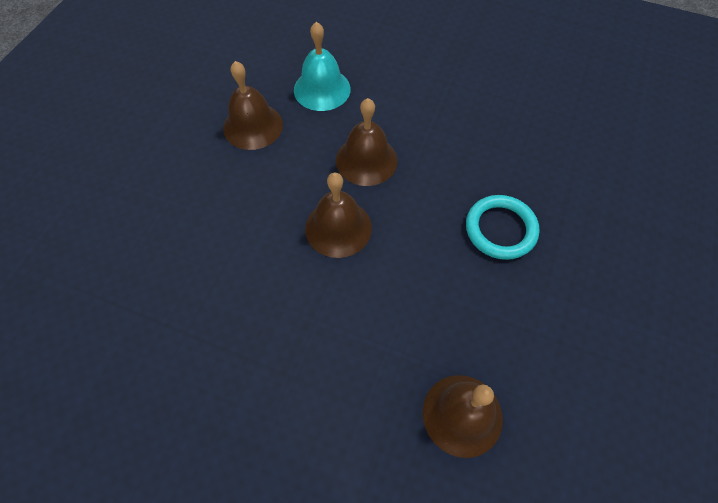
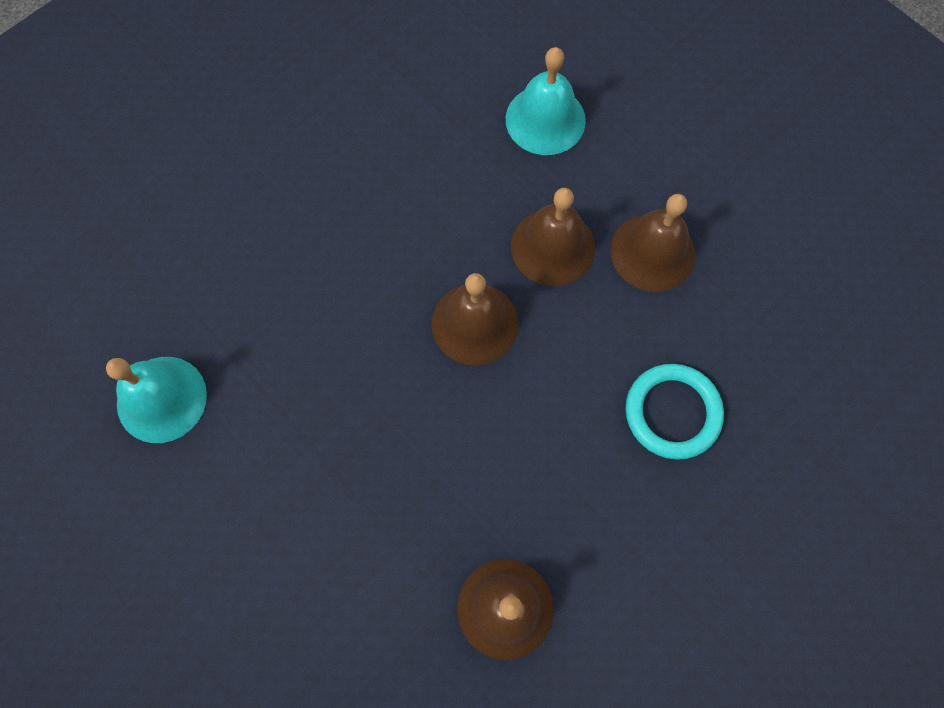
camera: 25 degrees right, 10 degrees up
(118, 381) = (161, 399): none -> turquoise bell
(253, 126) = (434, 139): brown bell -> brown bell (652, 252)

